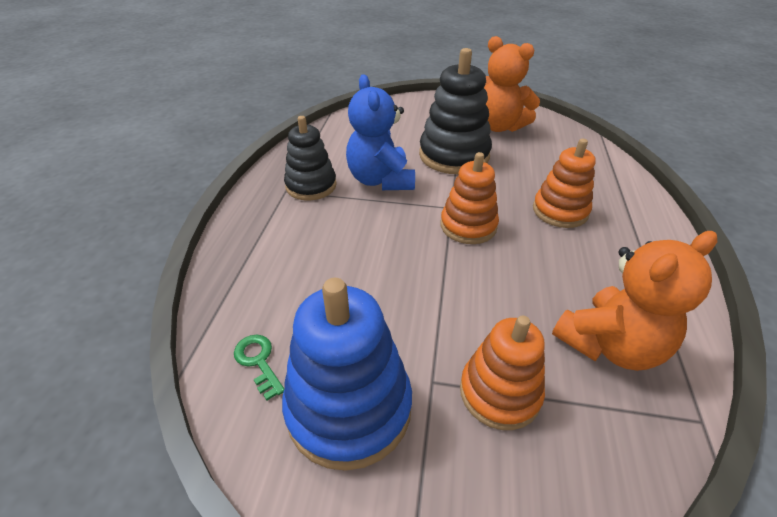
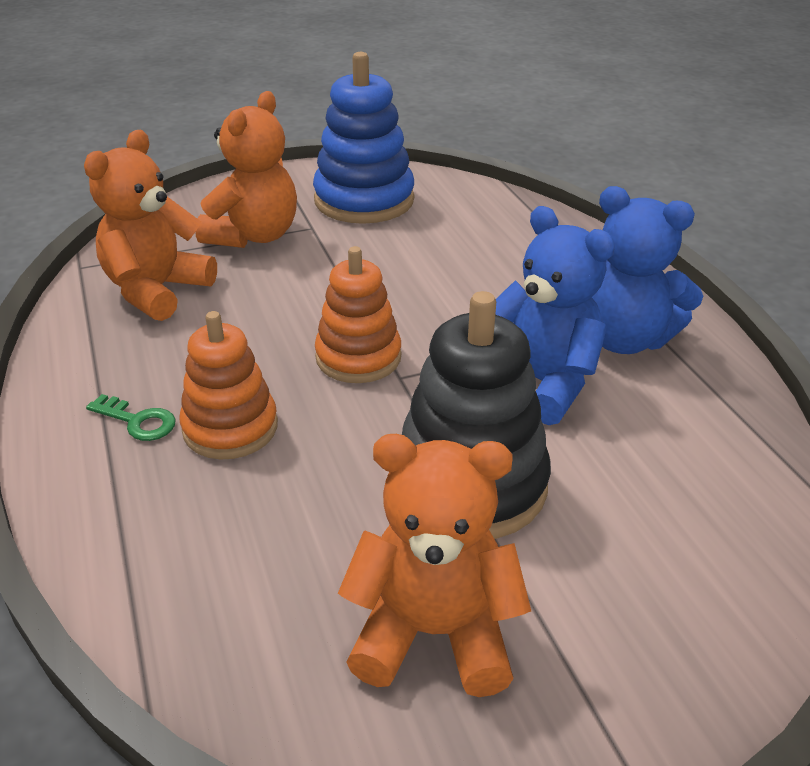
camera: 150 degrees right, 5 degrees down
(258, 361) = (456, 199): green key -> green key (138, 421)
(311, 186) = (624, 339): black stacking toy -> blue teddy bear
(499, 392) = (254, 236): orange stacking toy -> orange teddy bear

